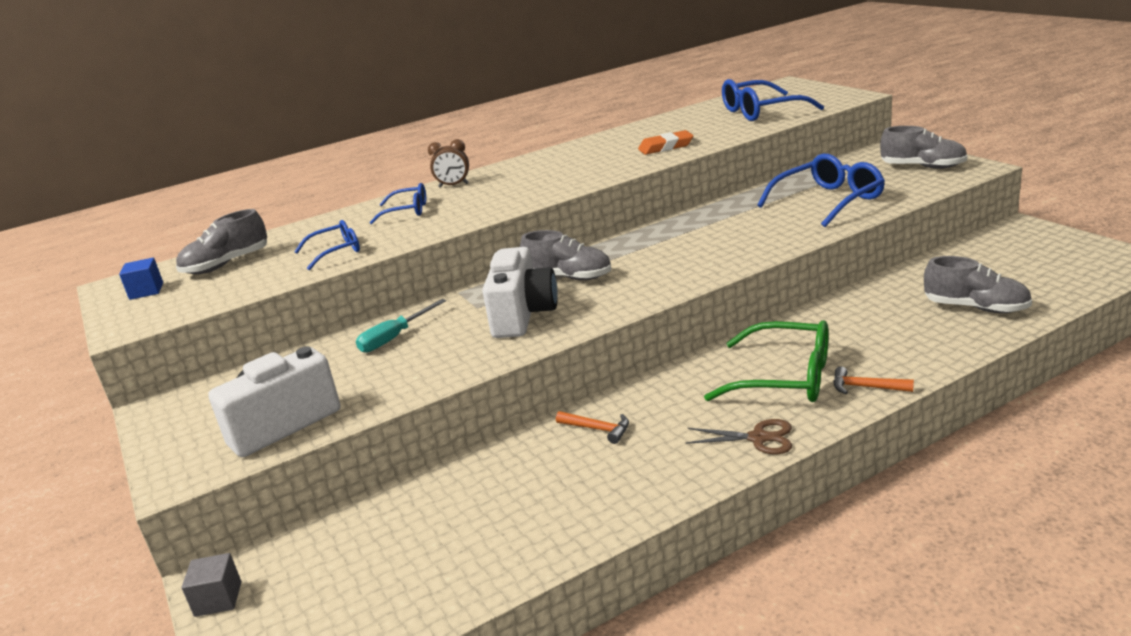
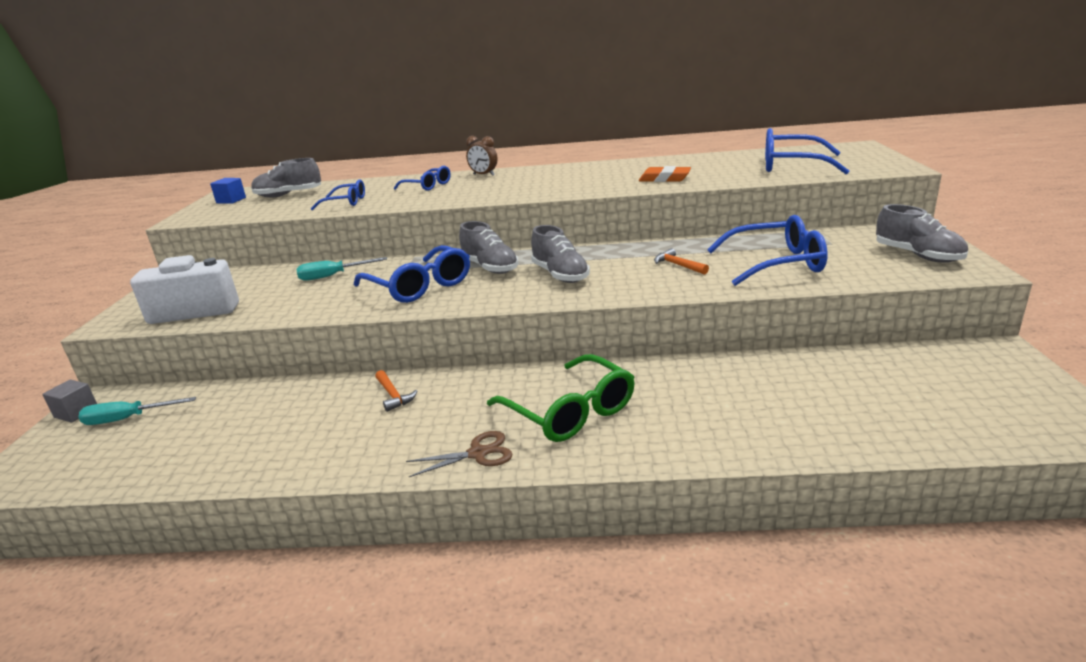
camera: 30 degrees right, 0 degrees up
(311, 573) = (128, 419): none -> turquoise screwdriver
(523, 315) = (419, 286): white camera -> blue glasses
(758, 438) = (478, 453): brown scissors -> brown scissors turned 60 degrees counterclockwise
(866, 387) = (619, 448): orange hammer -> orange hammer (678, 265)
(976, 308) = (829, 415): grey shoe -> grey shoe (560, 275)

